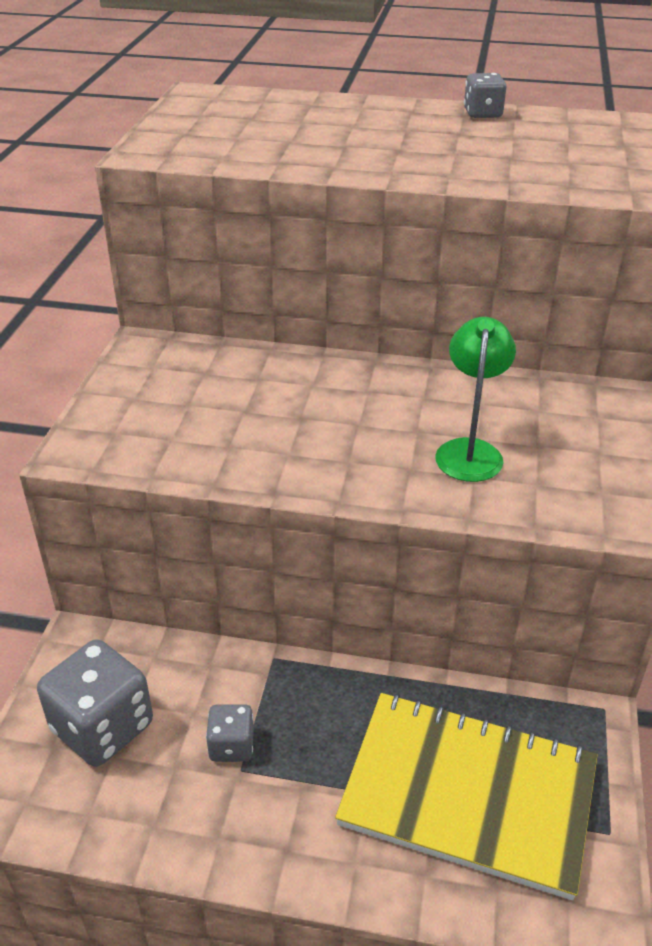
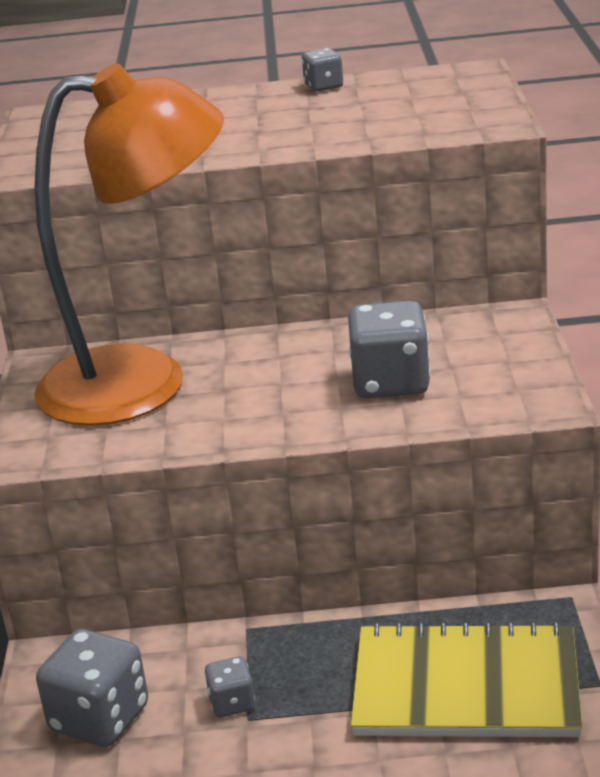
camera: 10 degrees left, 10 degrees down
(227, 392) = (144, 383): none -> orange lamp
(469, 451) = (390, 383): green lamp -> grey dice

